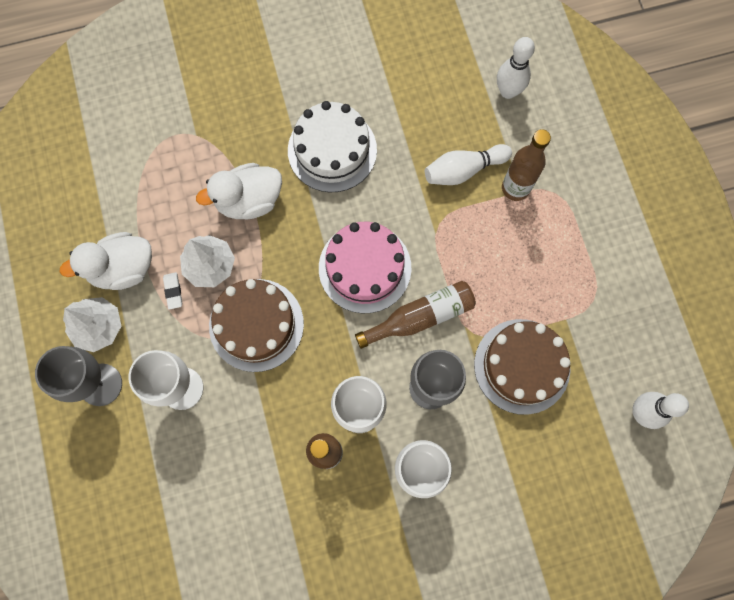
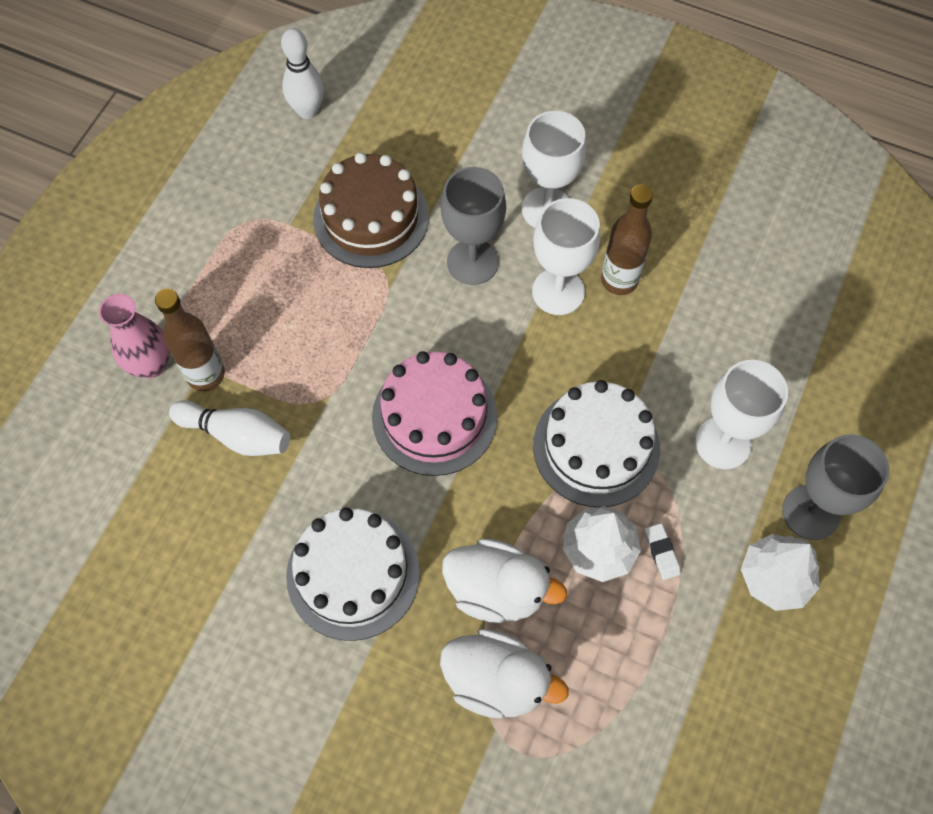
camera: 140 degrees left, 10 degrees down
(123, 269) = (702, 624): white duck -> white duck (496, 681)
(173, 291) = (661, 552): white eraser -> white eraser turned 45 degrees counterclockwise
(256, 325) = (596, 447): brown cake -> white cake
(421, 317) = (422, 328): brown bottle -> none
(508, 91) = (100, 482): white bowling pin -> none
(551, 169) = (151, 364): none -> pink vase

